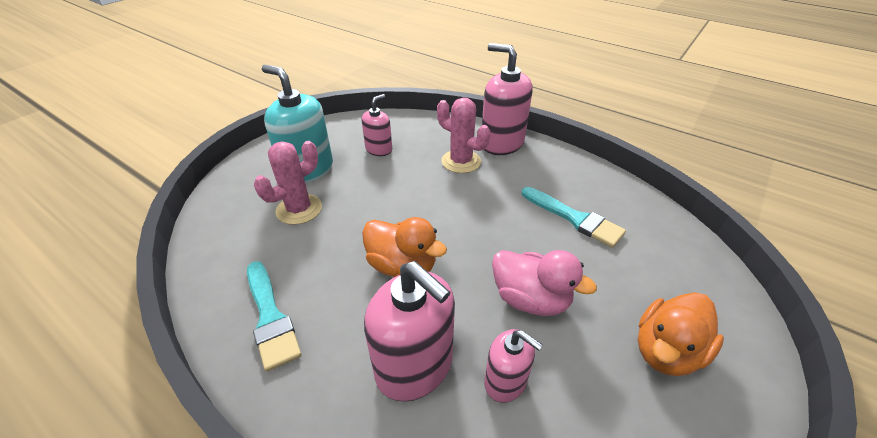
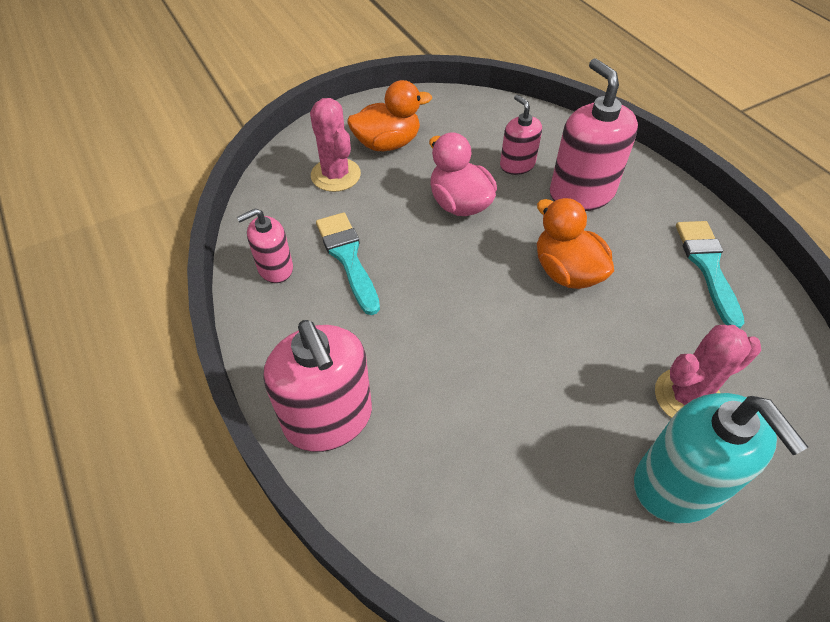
camera: 155 degrees left, 10 degrees up
(379, 149) = (543, 491): pink soap dispenser -> pink soap dispenser (275, 268)
(461, 161) = (420, 401): pink cactus -> pink cactus (335, 175)

